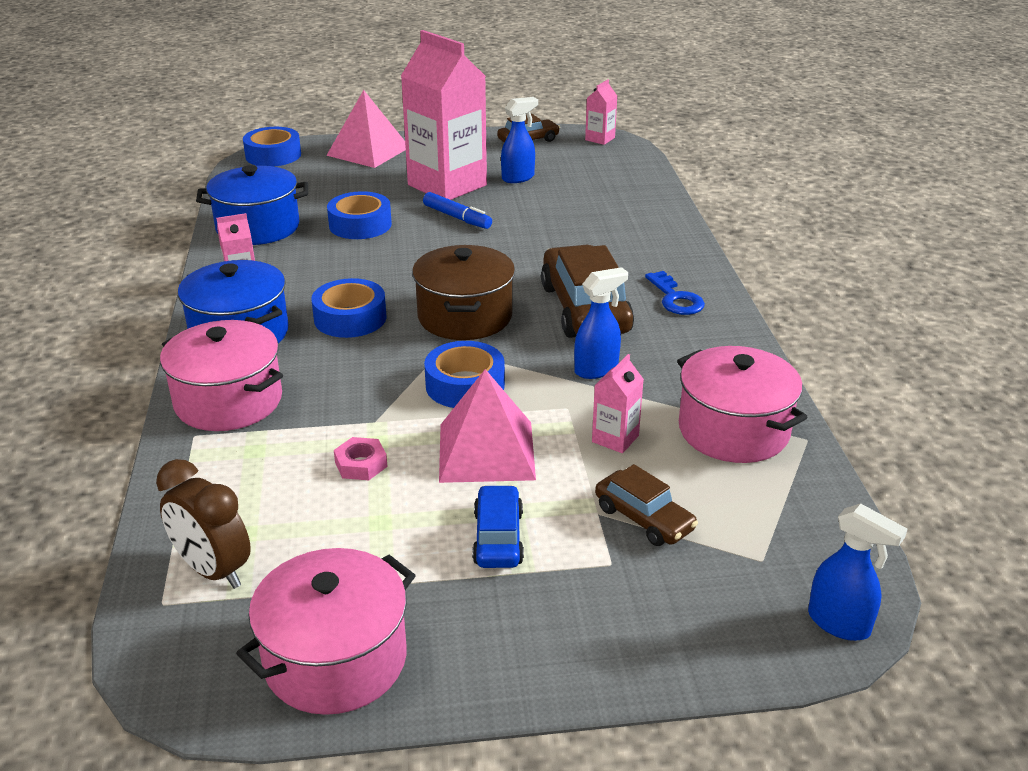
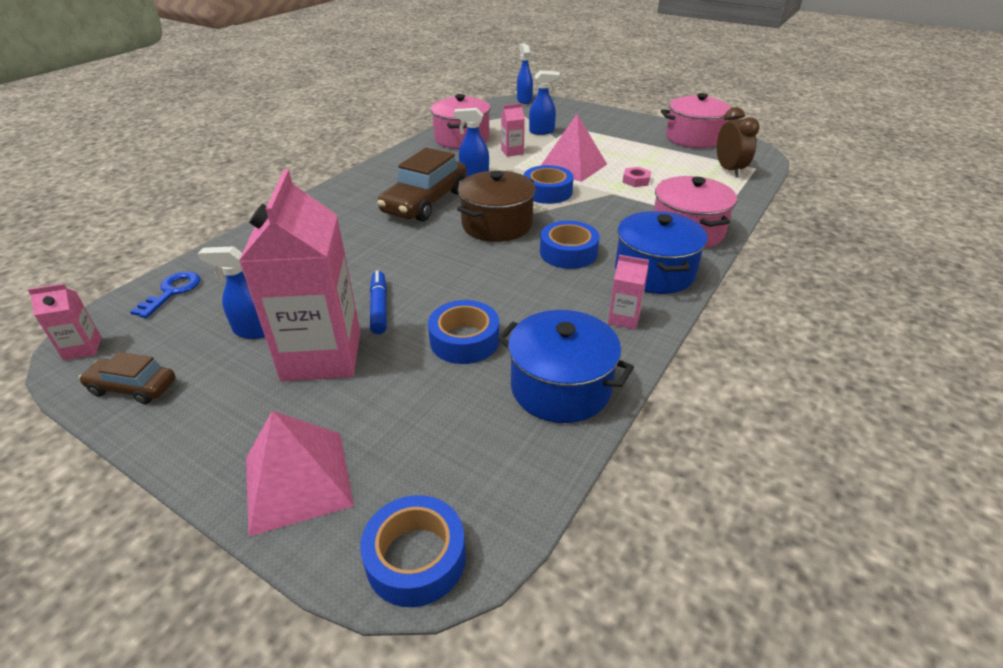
camera: 140 degrees left, 5 degrees up
(498, 537) = (603, 144): blue car -> none
(644, 518) = (542, 132): brown car -> blue spray bottle
(675, 298) = (370, 188): blue key -> blue key (172, 292)

